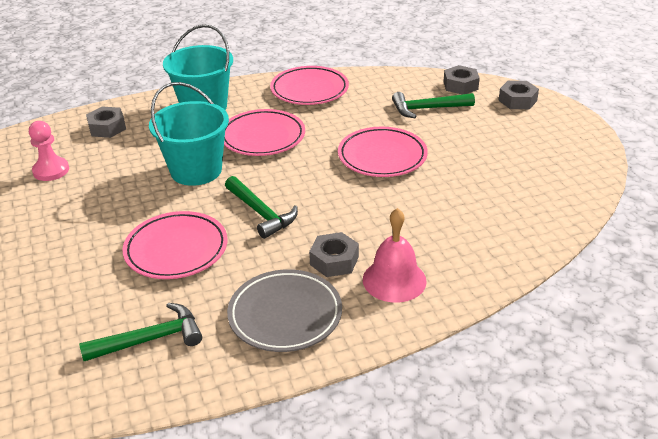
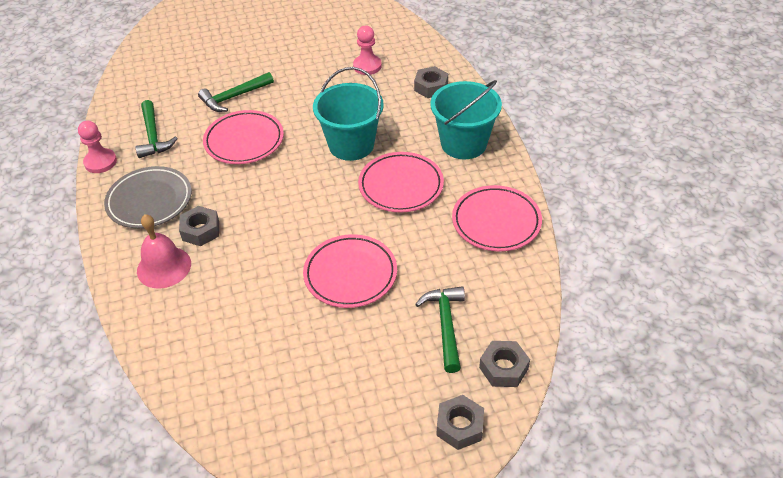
camera: 95 degrees right, 10 degrees up
(202, 387) = (100, 162): none -> pink pawn
(261, 213) = (278, 186): green hammer -> green hammer (234, 97)

